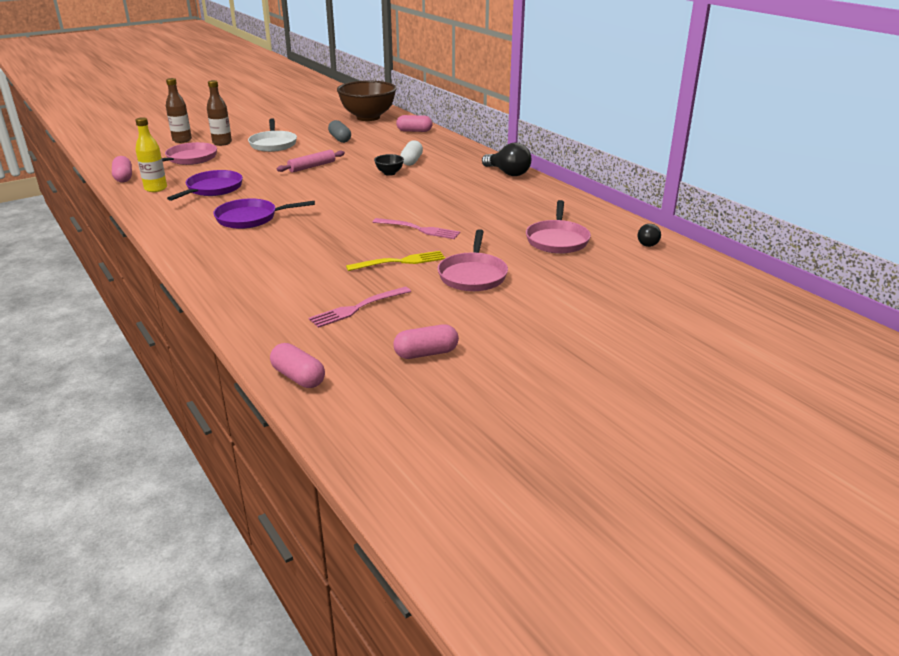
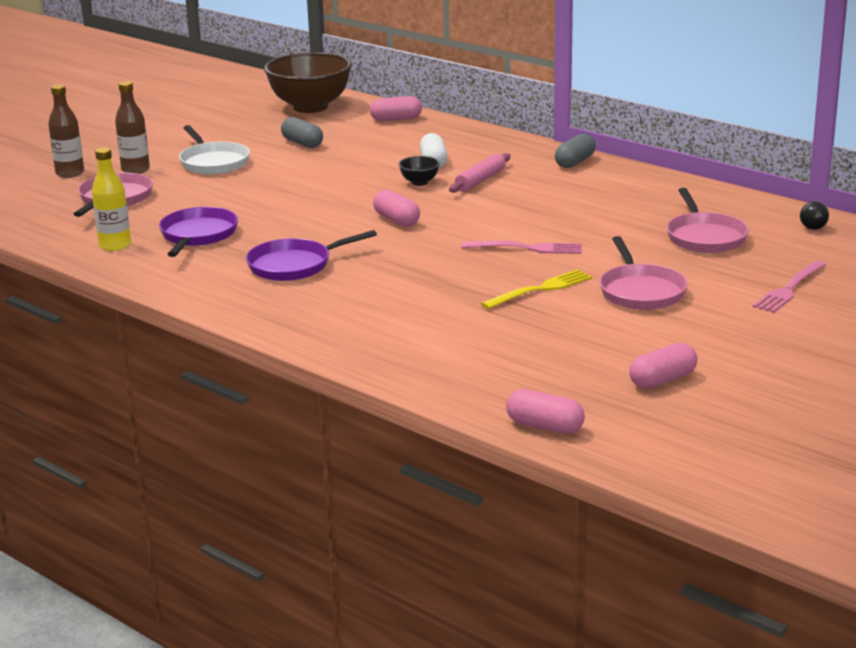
camera: 15 degrees left, 5 degrees down
(124, 177) = (48, 237): pink capsule -> pink capsule (397, 220)
(312, 167) = (304, 187): pink rolling pin -> pink rolling pin (480, 180)
(358, 308) = (540, 347): pink fork -> pink fork (789, 289)
(508, 173) = (575, 162): black light bulb -> grey capsule

